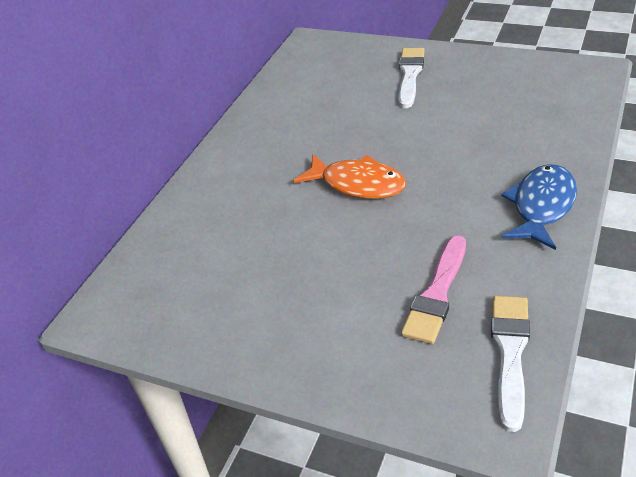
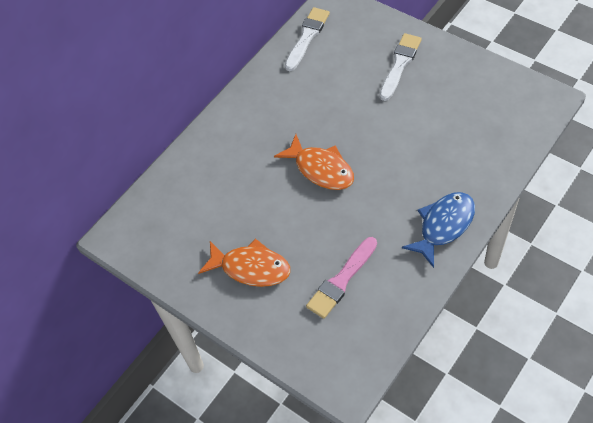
camera: 15 degrees right, 15 degrees up
(304, 308) = (251, 268): none -> orange fish
(510, 353) = (370, 338): white brush -> white brush (307, 37)

